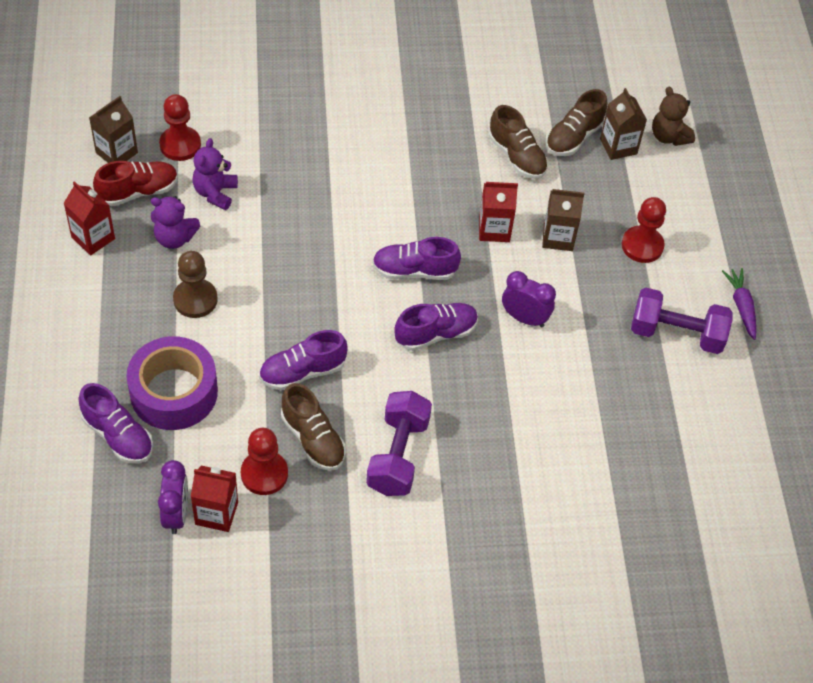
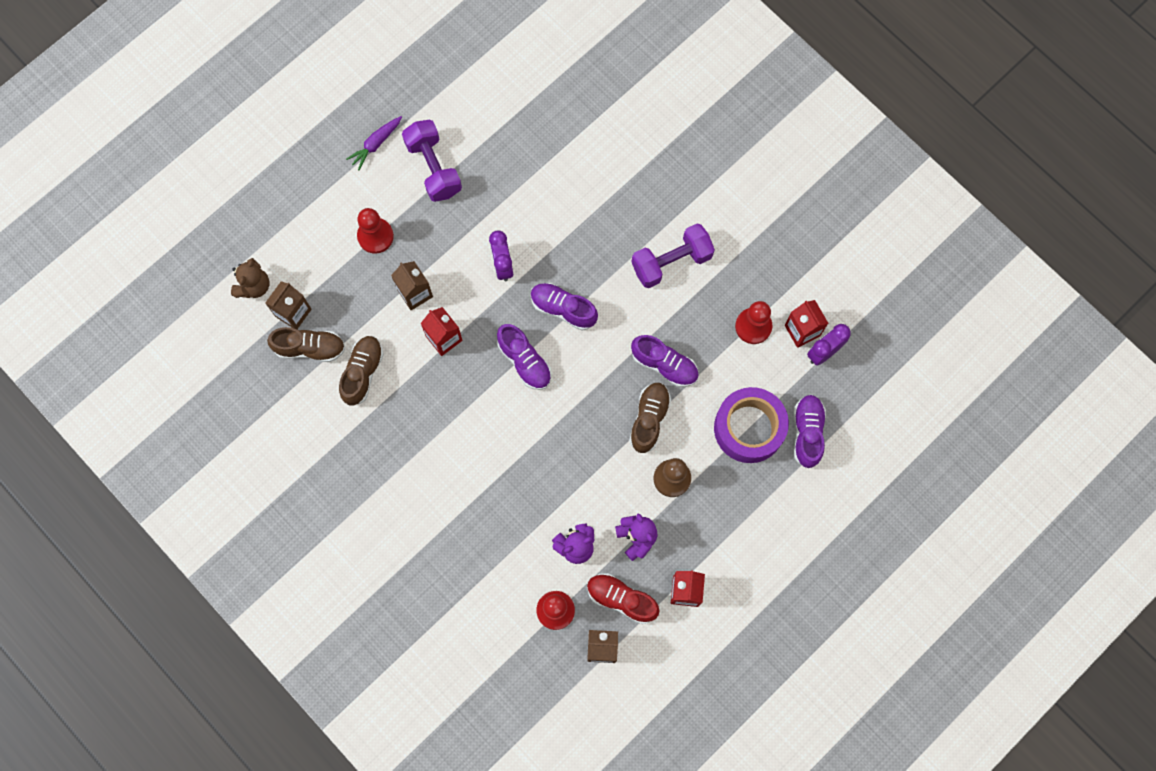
camera: 125 degrees left, 20 degrees up
(313, 439) = (705, 319): brown shoe -> brown shoe (649, 419)

